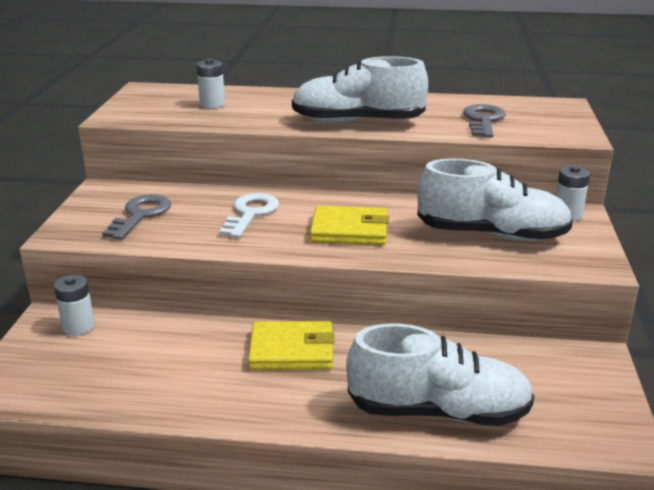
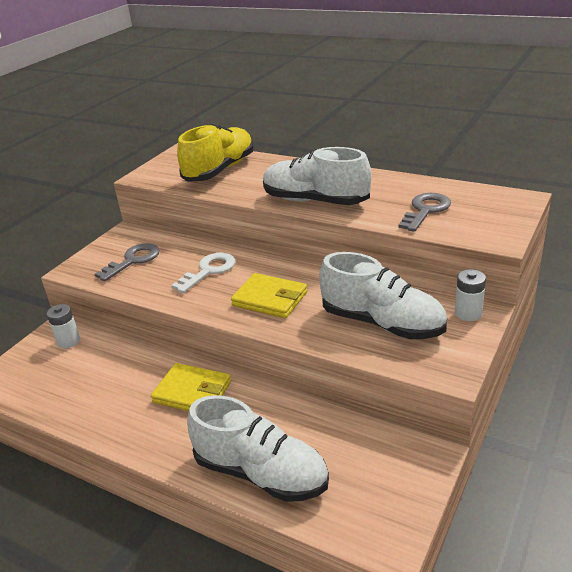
camera: 25 degrees right, 5 degrees up
(212, 104) = (220, 170): white battery -> yellow shoe

